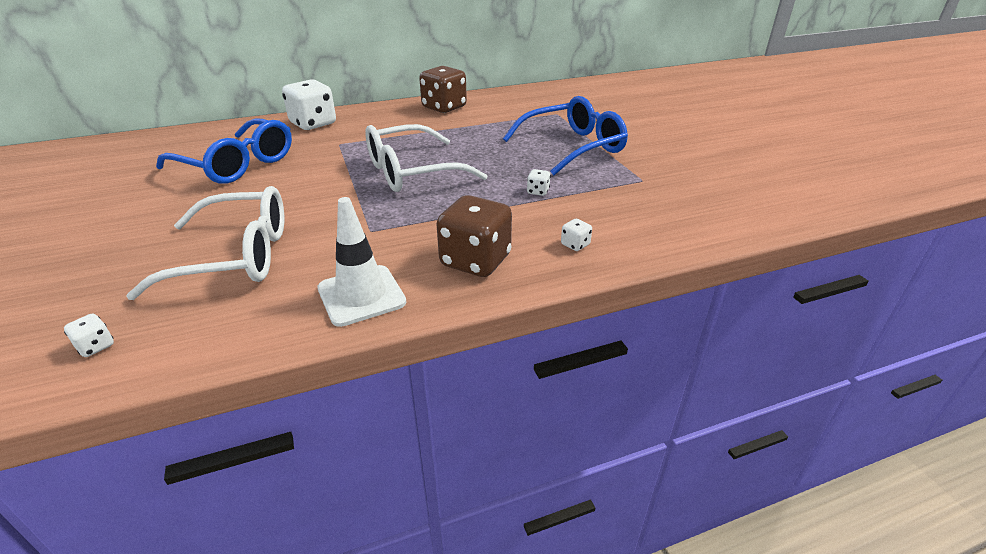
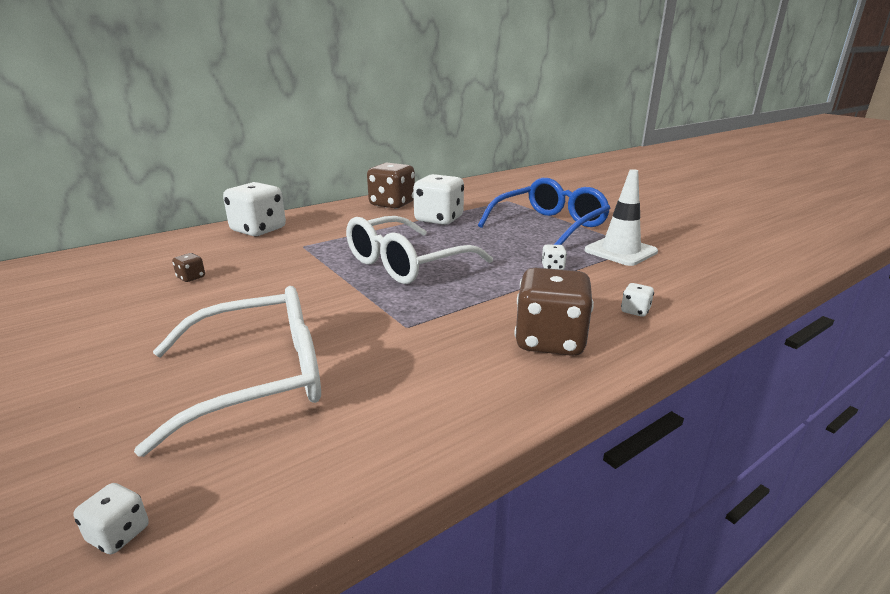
camera: 15 degrees left, 10 degrees down
(236, 164) = (191, 277): blue glasses -> brown dice
(361, 295) = (453, 398): white traffic cone -> white traffic cone (620, 251)
(474, 129) = (439, 219): none -> white dice

